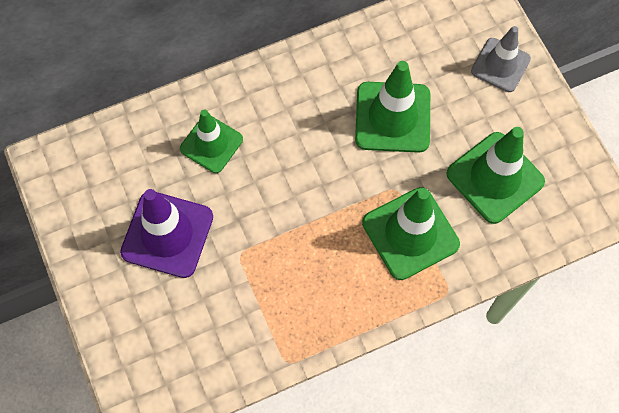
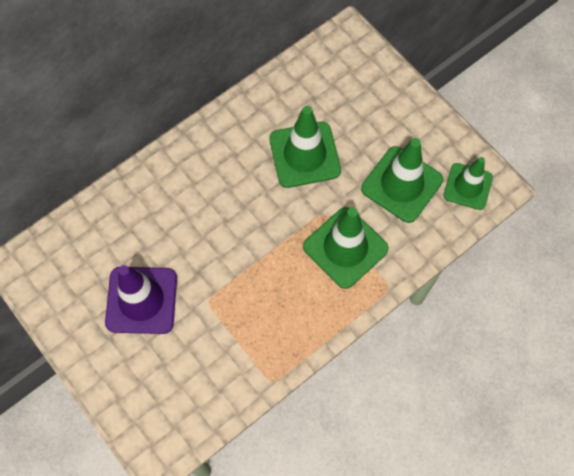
camera: 15 degrees left, 0 degrees up
(211, 144) = (158, 214): green traffic cone -> green traffic cone (467, 186)
(500, 65) = (381, 90): grey traffic cone -> none

